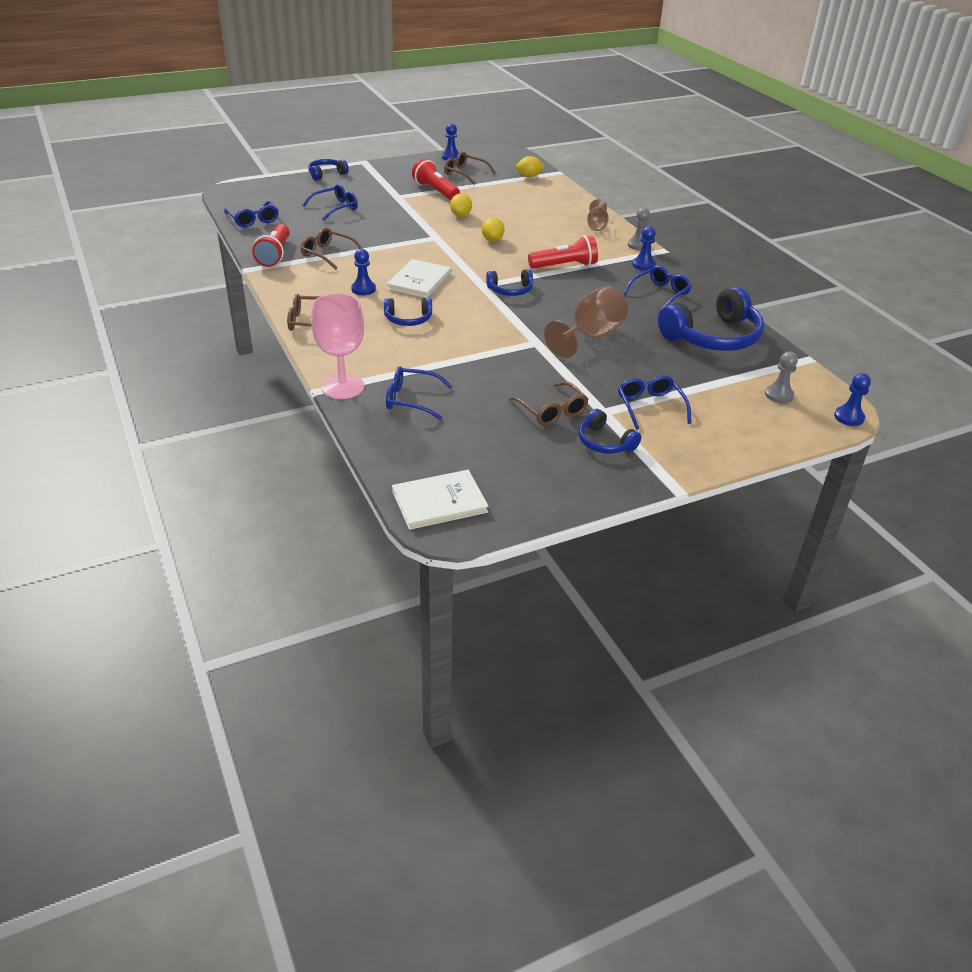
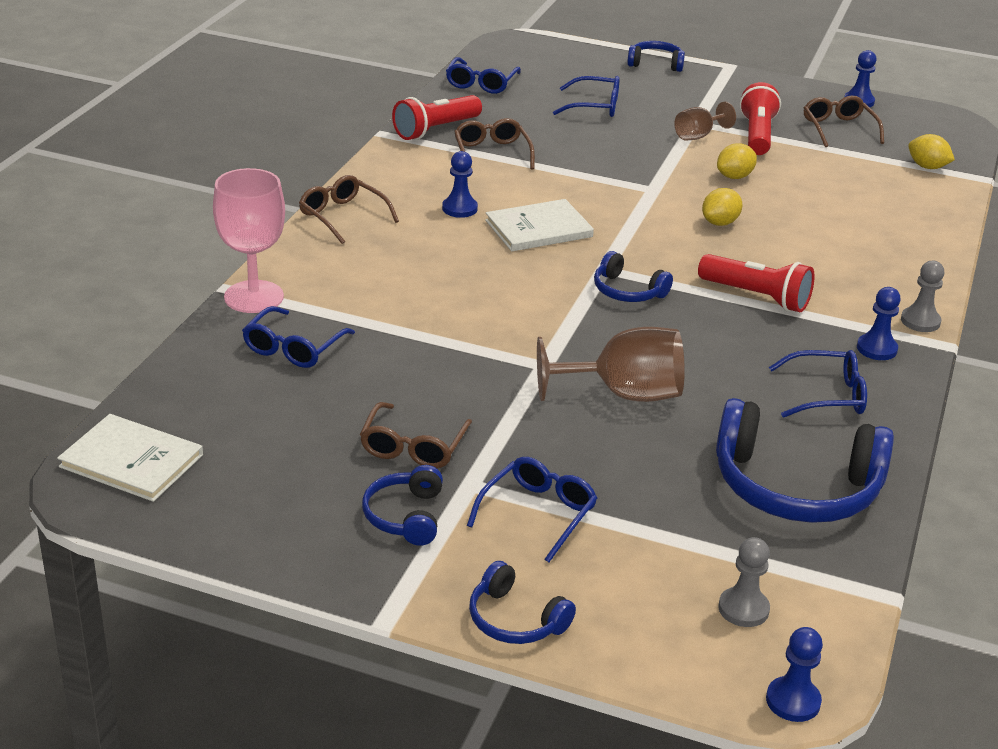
camera: 45 degrees right, 5 degrees down
(408, 319) = (447, 264): blue headphones -> blue headphones (515, 620)
(412, 399) = (294, 348): blue glasses -> blue glasses turned 120 degrees counterclockwise
(596, 226) = (905, 269): brown goblet -> brown goblet (698, 136)

